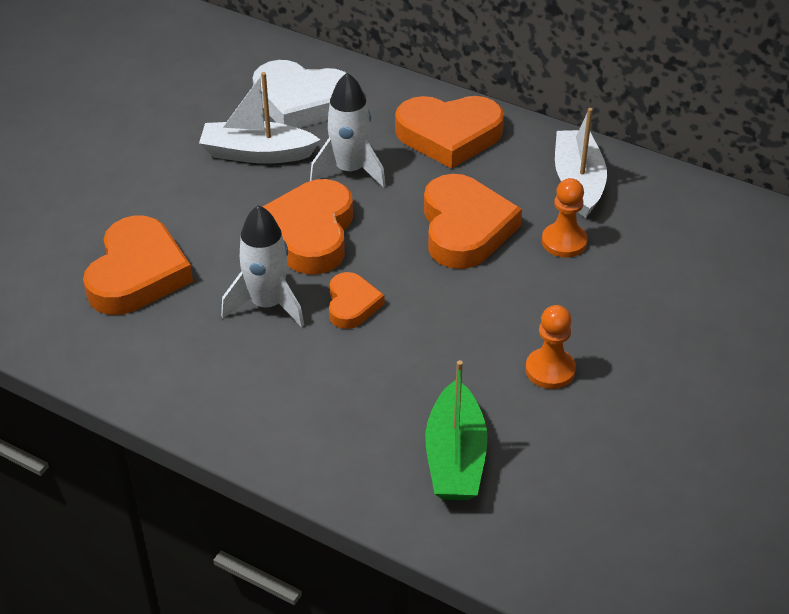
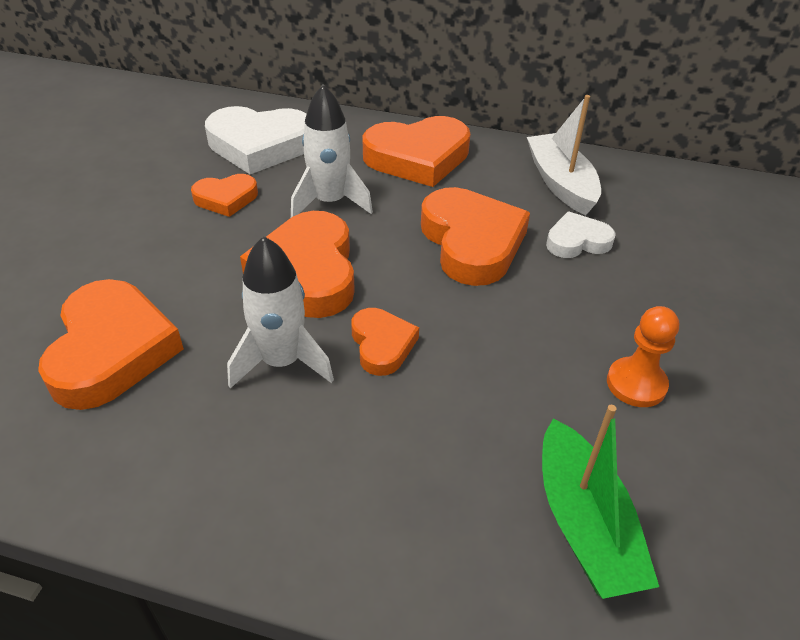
camera: 15 degrees left, 0 degrees up
(257, 153) = (226, 199): white boat -> orange heart
(564, 242) = (577, 241): orange pawn -> white heart

